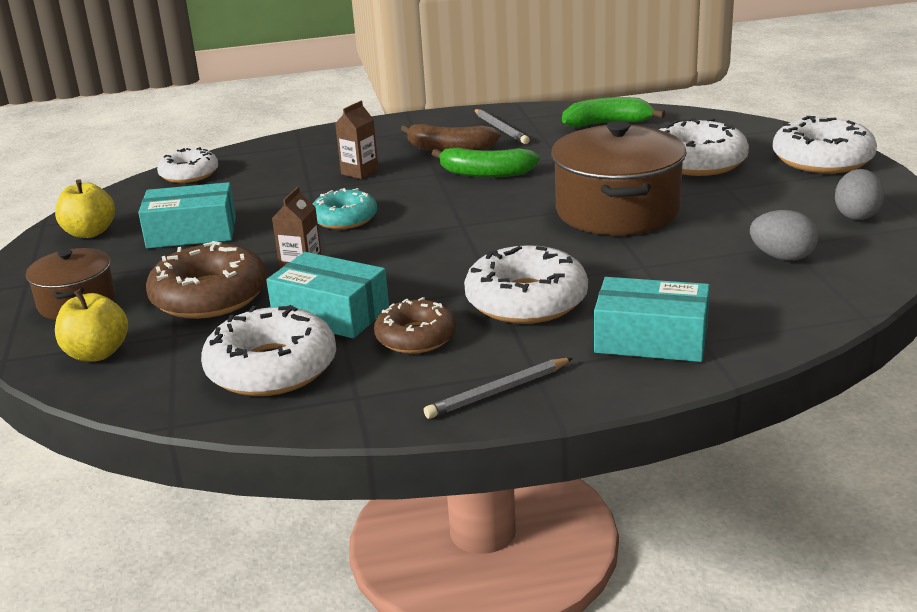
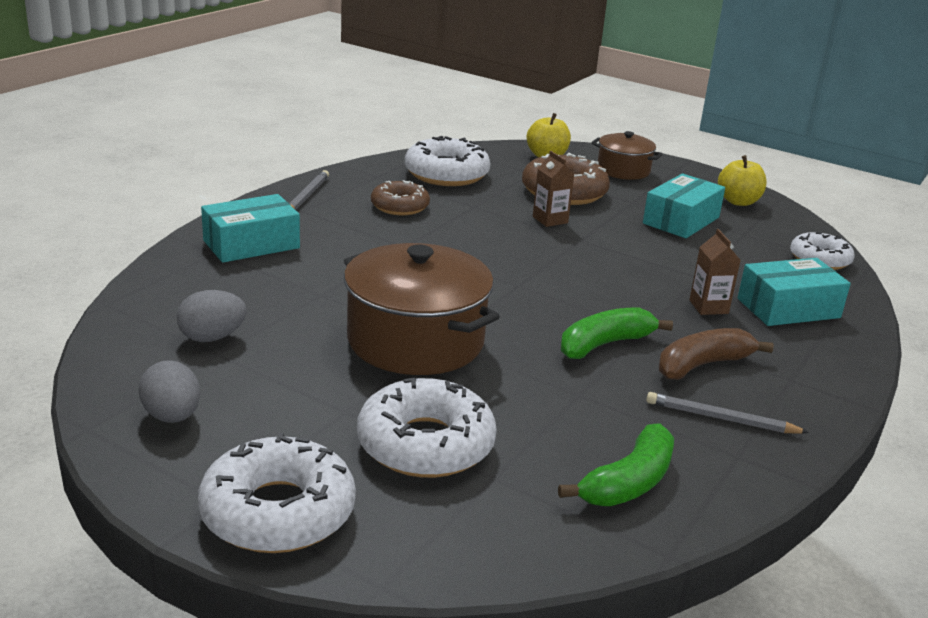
camera: 130 degrees right, 0 degrees up
(331, 314) = (474, 203): turquoise box -> turquoise box (788, 308)
(344, 218) = (612, 261): turquoise donut -> none
(526, 300) = (369, 244): white donut -> none

